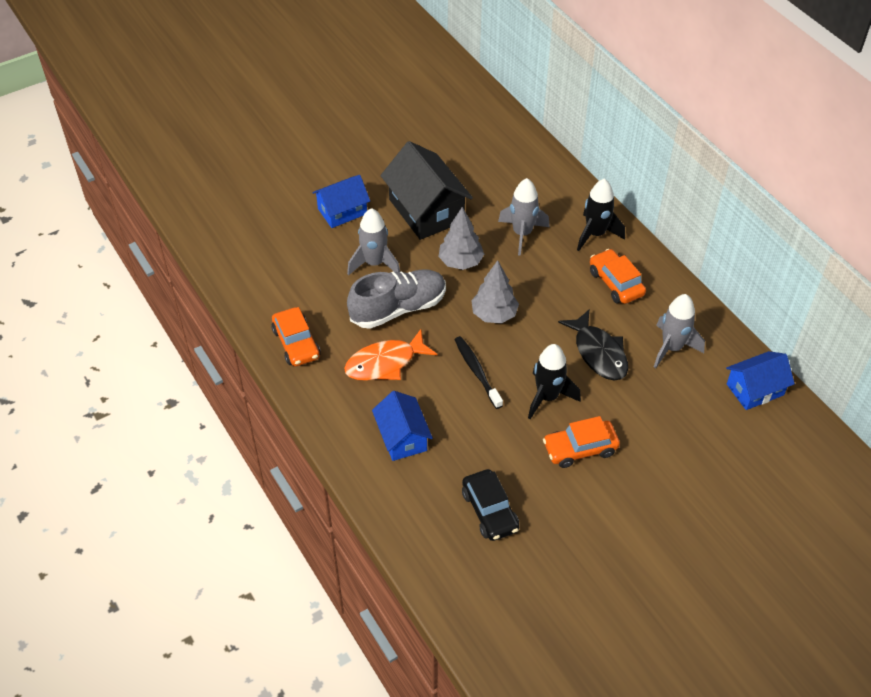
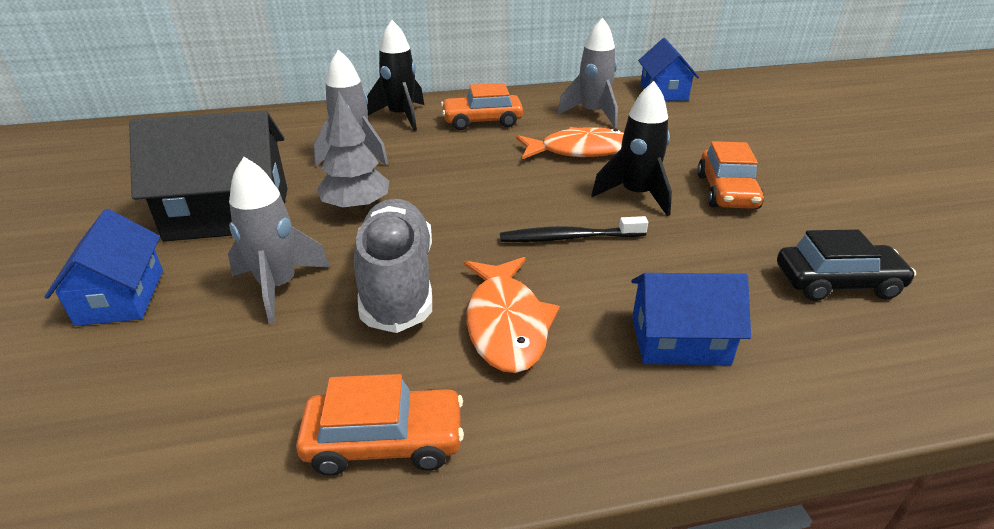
camera: 70 degrees left, 15 degrees down
(494, 314) = (473, 202): grey tree -> none
(598, 353) = (579, 150): black fish -> orange fish

